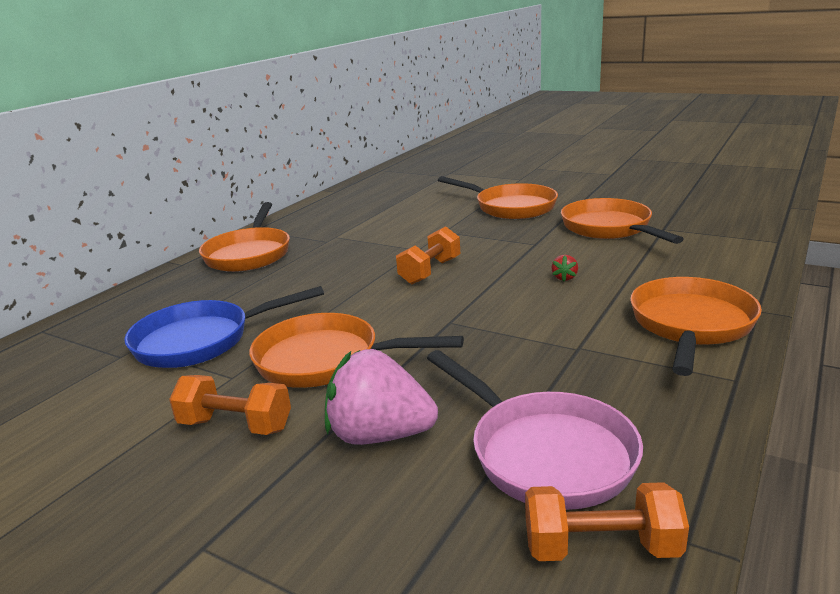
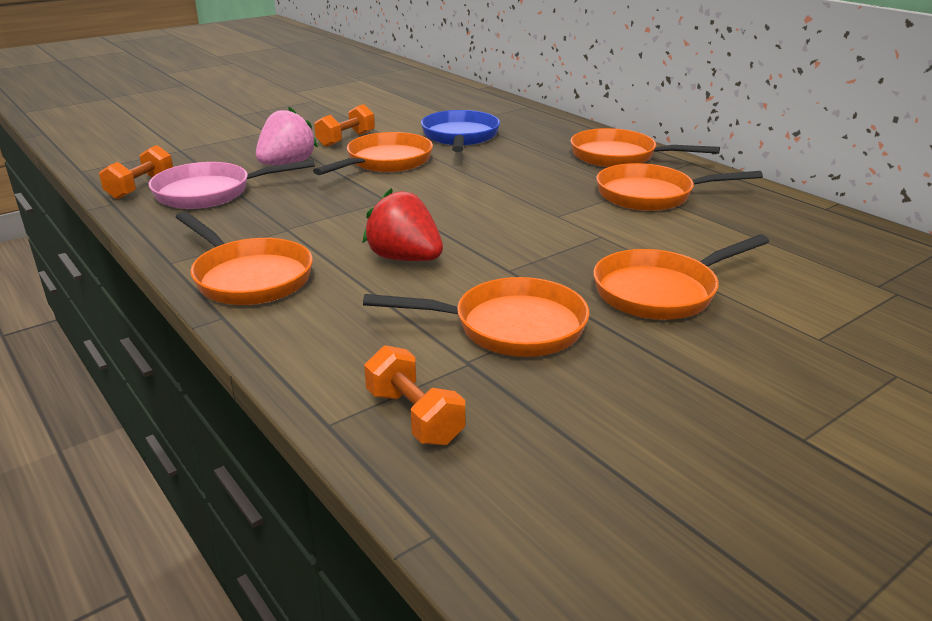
camera: 110 degrees right, 5 degrees up
(346, 230) = (651, 195): none -> orange pan
(430, 271) = (493, 211): orange dumbbell -> orange dumbbell (414, 417)
(564, 278) = (405, 258): red strawberry -> red strawberry, size x2.49

